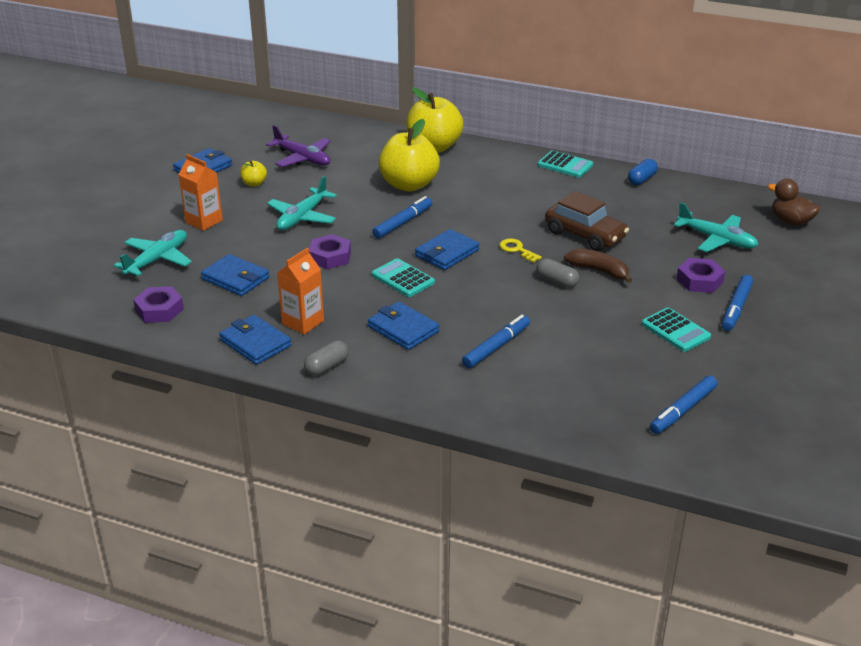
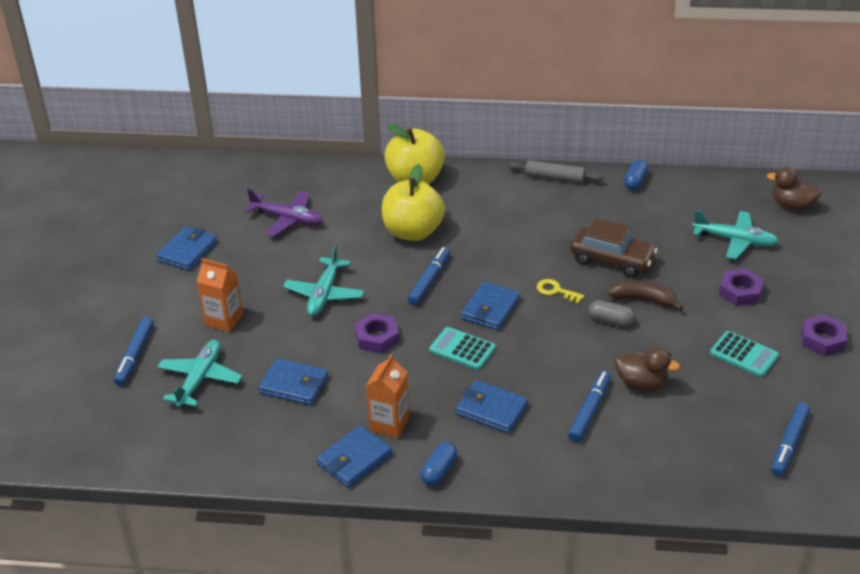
camera: 15 degrees left, 5 degrees up
(159, 310) = (235, 441): purple nut -> purple nut (822, 340)
(254, 183) = (252, 261): yellow apple -> none
(255, 343) = (354, 459): blue wallet -> blue wallet turned 75 degrees counterclockwise
(327, 366) = (439, 471): grey capsule -> blue capsule
(559, 335) = (641, 383): none -> brown duck
(565, 165) = (554, 178): turquoise calculator -> grey rolling pin
(736, 308) = (786, 317): blue marker -> blue marker (135, 355)

